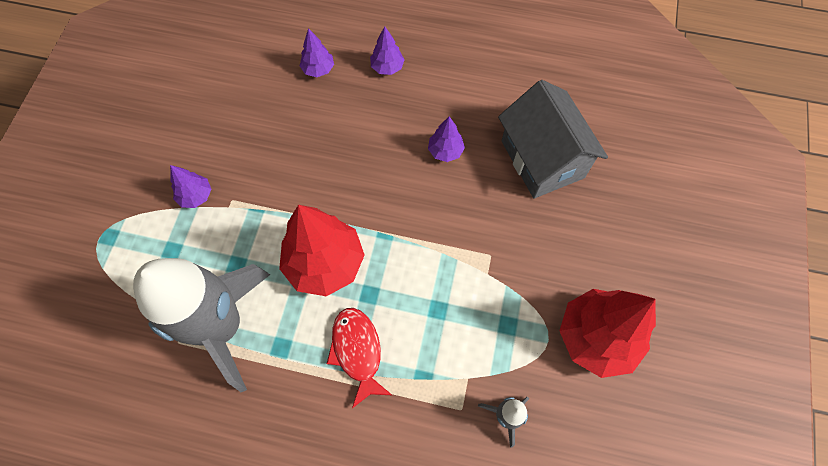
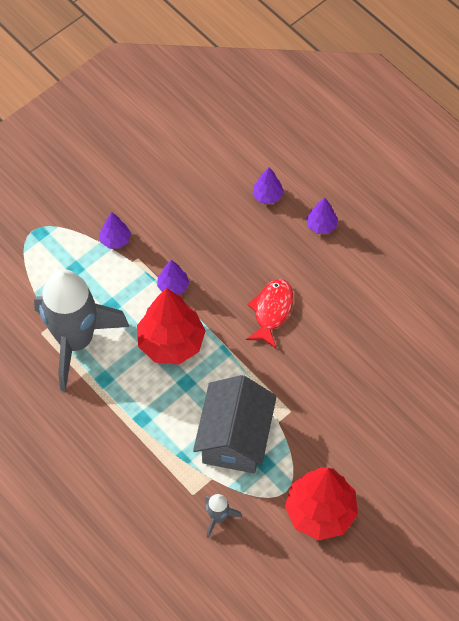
camera: 35 degrees right, 5 degrees down
(357, 351) = (151, 414): red fish -> red fish (271, 311)
(445, 151) = (316, 317): purple tree -> purple tree (173, 286)
(542, 159) = (385, 368): grey house -> grey house (235, 438)

